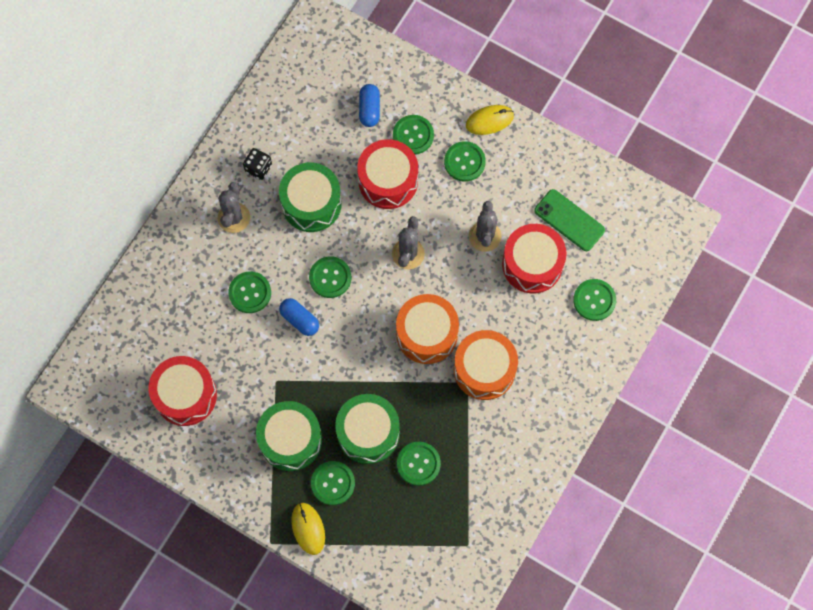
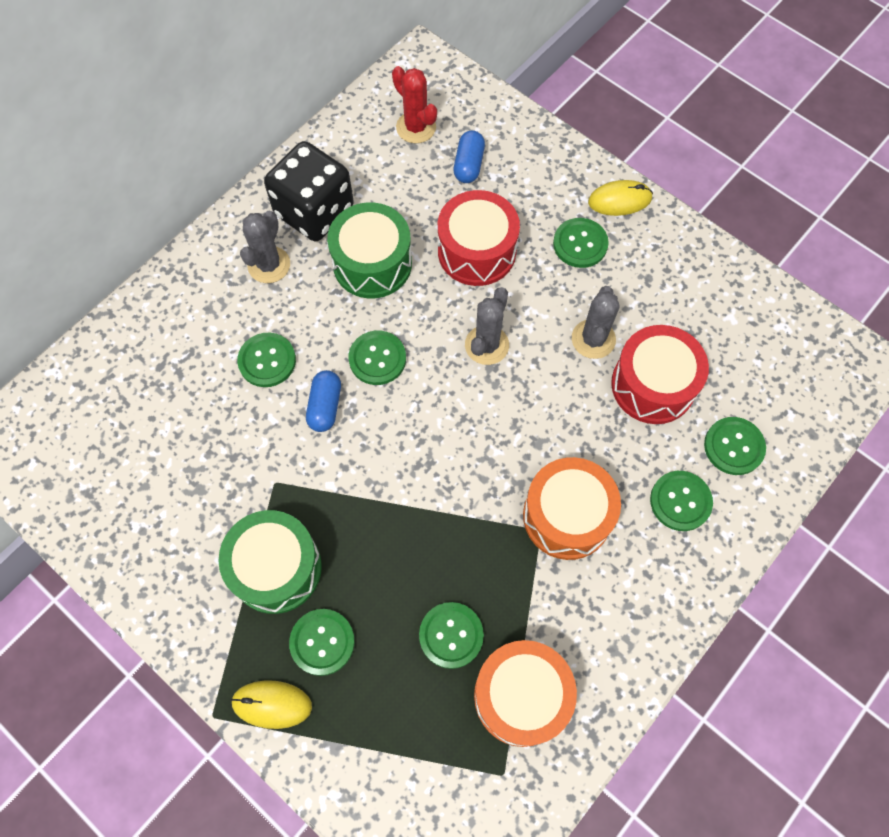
camera: 10 degrees right, 5 degrees down
(185, 395) = (147, 481): red drum -> none
(258, 168) = (314, 211): black dice -> black dice, size x2.20
(299, 320) = (325, 406): blue capsule -> blue capsule turned 45 degrees clockwise
(308, 528) = (272, 704): yellow mouse -> yellow mouse turned 75 degrees counterclockwise
(322, 83) = (416, 127): none -> red cactus
(368, 433) = (387, 577): green drum -> none
(413, 135) = (518, 203): green button -> green button (680, 501)
(427, 334) = (494, 453): orange drum -> orange drum (521, 696)
(569, 220) = (710, 337): green phone -> none

